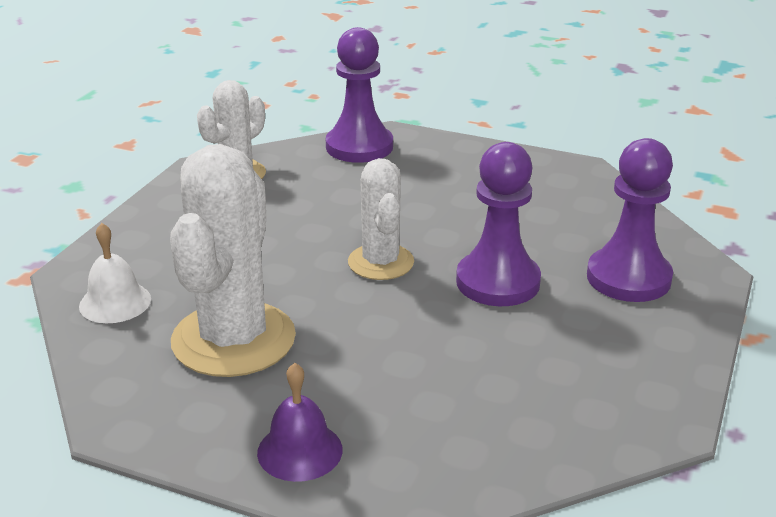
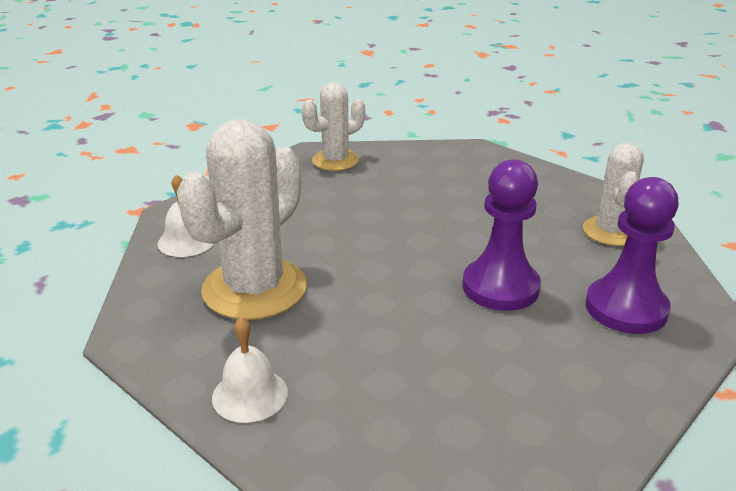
camera: 20 degrees right, 0 degrees up
(300, 451) = (250, 394): purple bell -> white bell
(359, 147) = (444, 155): purple pawn -> none
(381, 262) = (408, 250): white cactus -> white cactus (610, 231)

